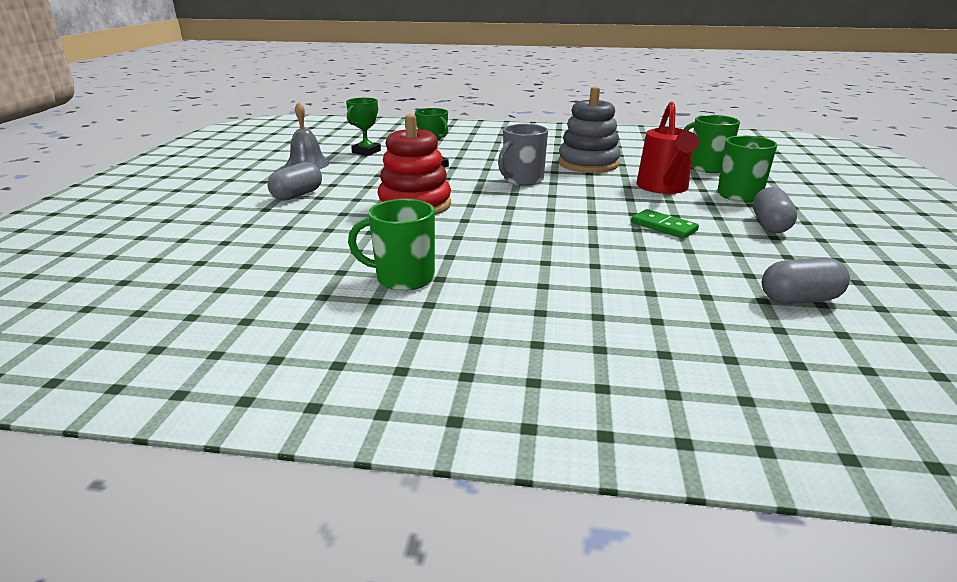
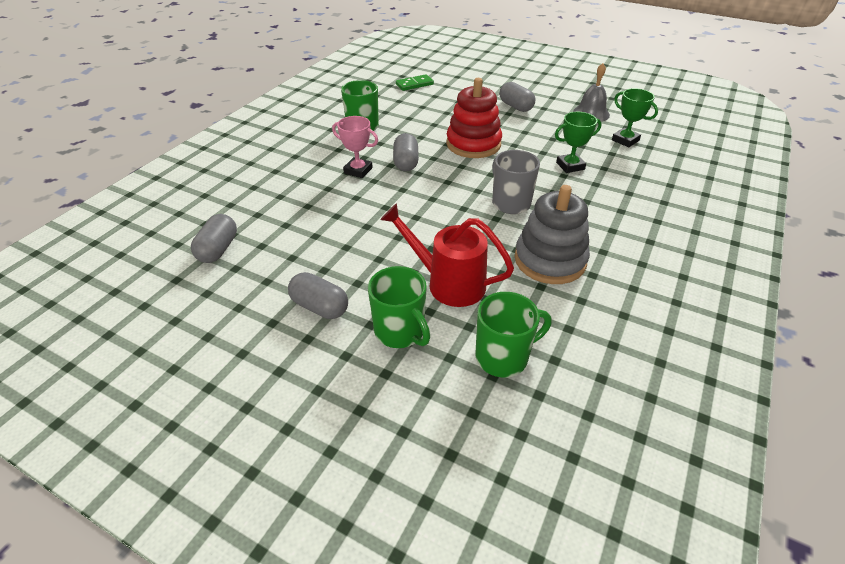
camera: 110 degrees right, 15 degrees up
(489, 232) = (406, 162): none -> grey capsule
(535, 255) = (358, 170): none -> pink trophy
(663, 227) = (361, 241): green domino -> green domino (414, 84)

